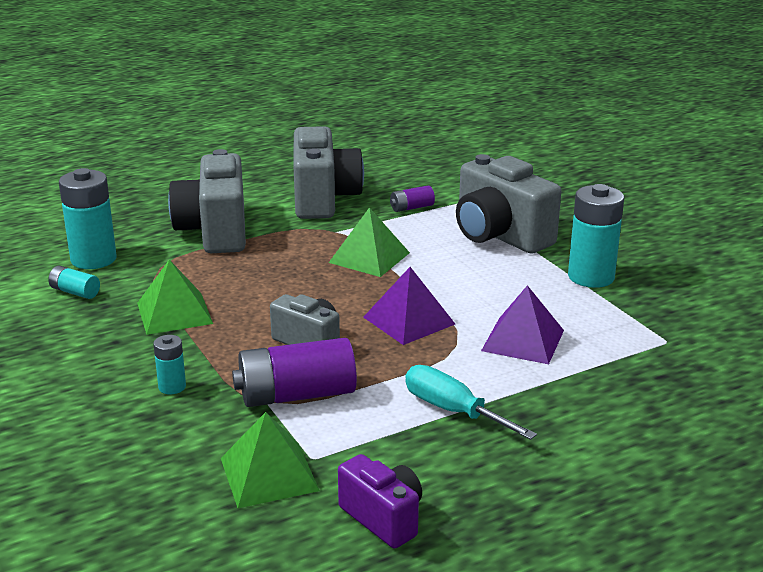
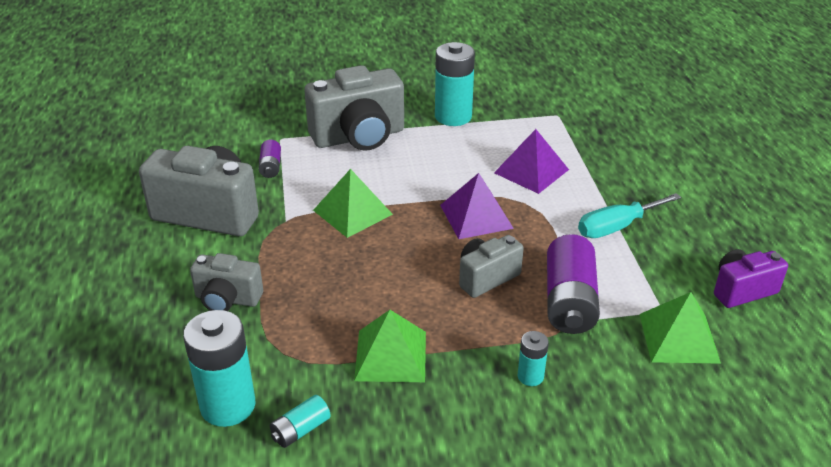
camera: 70 degrees left, 10 degrees up
(215, 232) = (227, 299): grey camera -> grey camera, size x0.56

